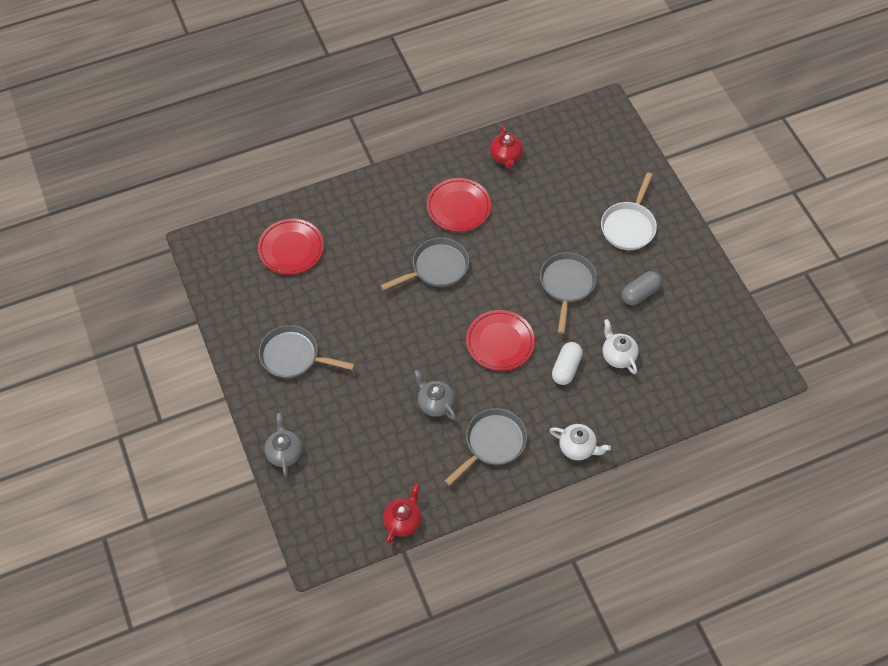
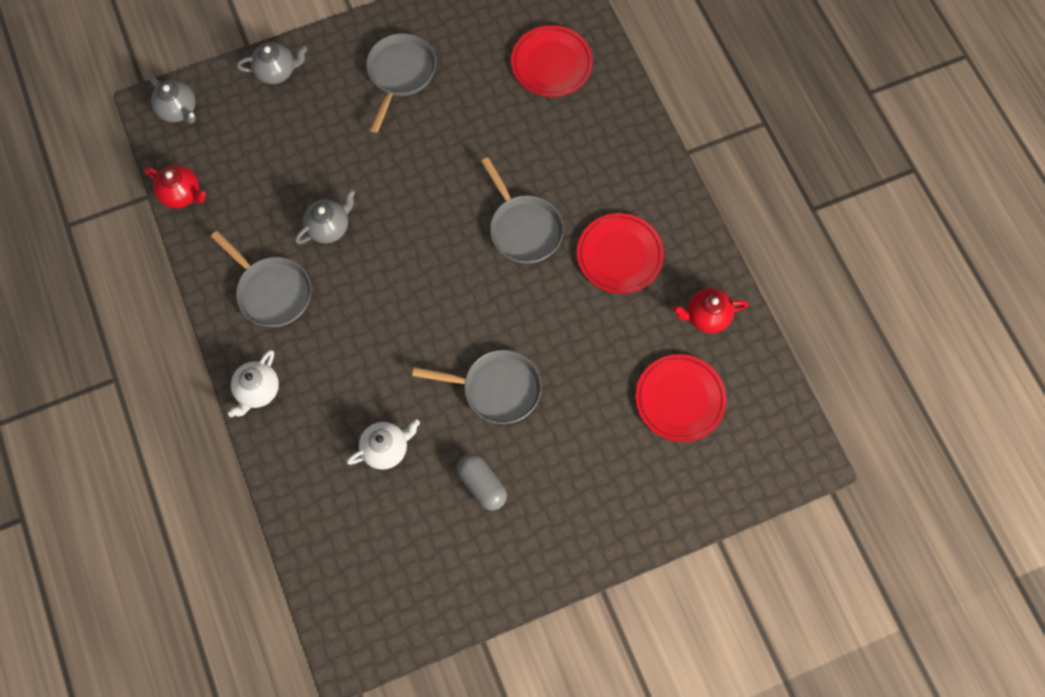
camera: 90 degrees right, 10 degrees up
(319, 531) = (178, 110): none -> grey teapot
(500, 342) = (411, 303): red plate -> red plate (680, 399)
(566, 368) = (370, 382): white capsule -> none
(629, 226) = (593, 478): white pan -> none

